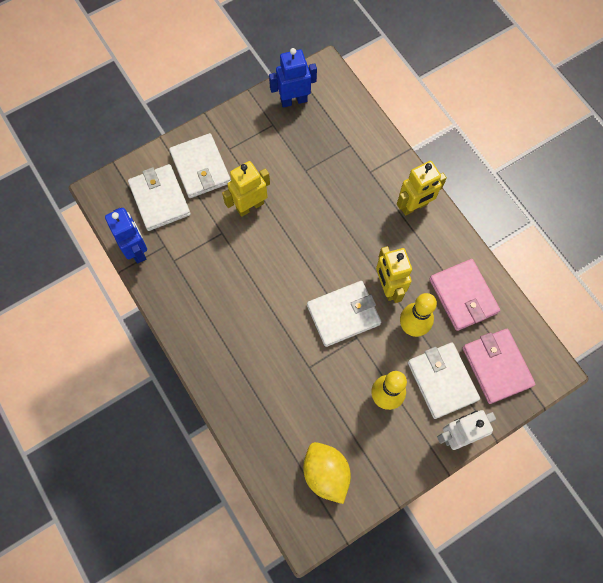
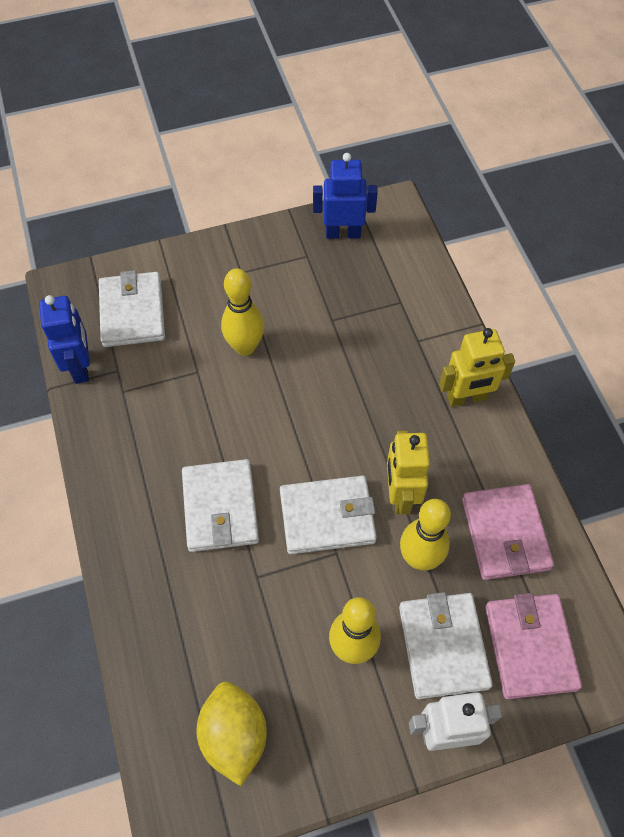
camera: 15 degrees right, 10 degrees down
(200, 168) = (197, 286): white wallet -> white wallet (220, 507)
(250, 206) = (245, 347): yellow robot -> yellow bowling pin

